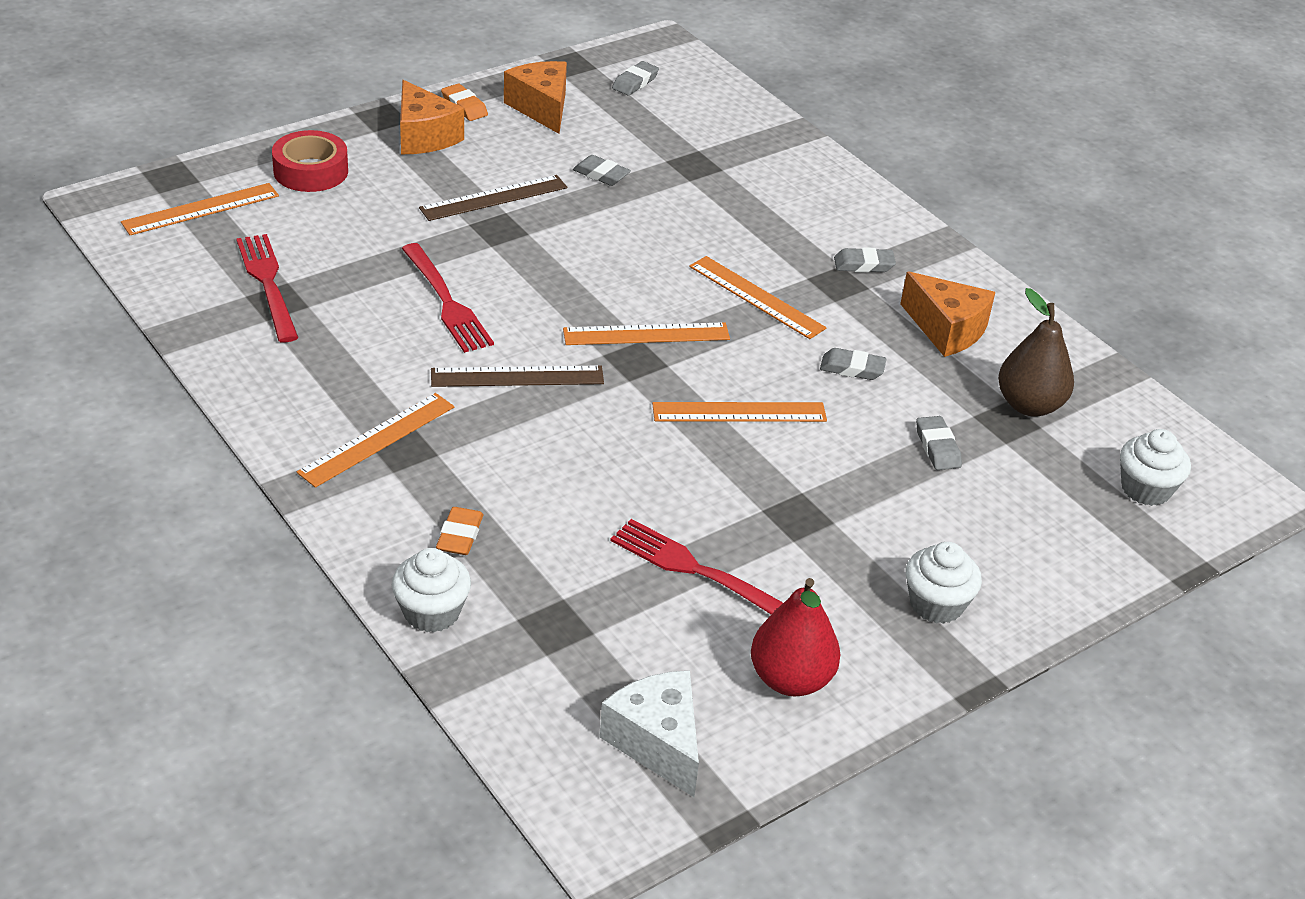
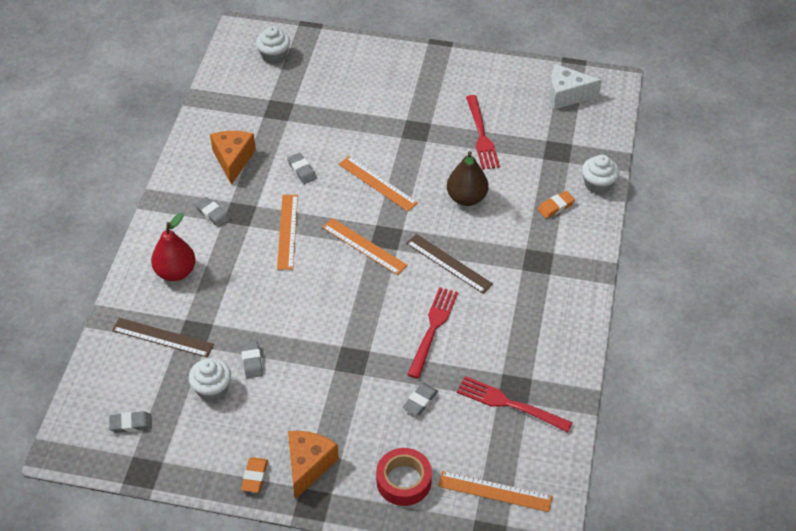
camera: 130 degrees left, 10 degrees up
(267, 283) = (509, 404): red fork -> red fork turned 90 degrees clockwise
(377, 439) = (544, 272): orange ruler -> none
(494, 198) = (328, 384): brown ruler -> brown ruler (163, 337)
(541, 108) = (213, 441): orange cheese -> none
(657, 742) = (567, 95): white cheese -> white cheese turned 75 degrees clockwise
(790, 679) = (498, 84): red pear -> red pear (175, 272)
(936, 604) = (413, 72): white cupcake -> white cupcake (212, 389)
(937, 447) = (323, 118): grey eraser -> grey eraser (420, 401)
(1029, 405) = (259, 109): brown pear -> brown pear (466, 198)

